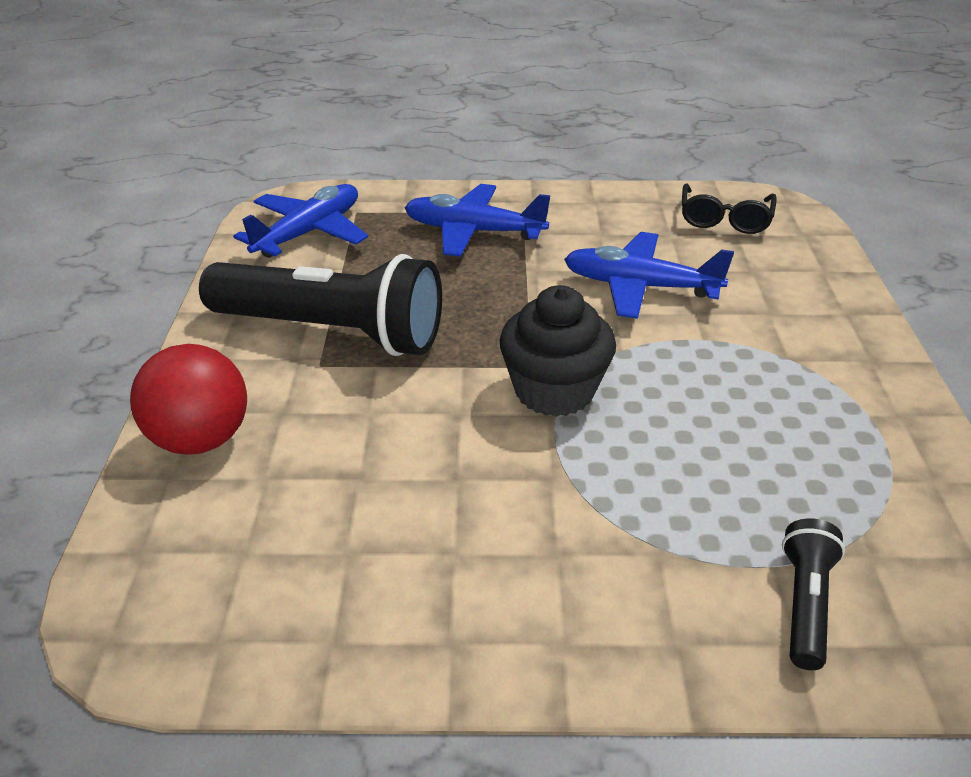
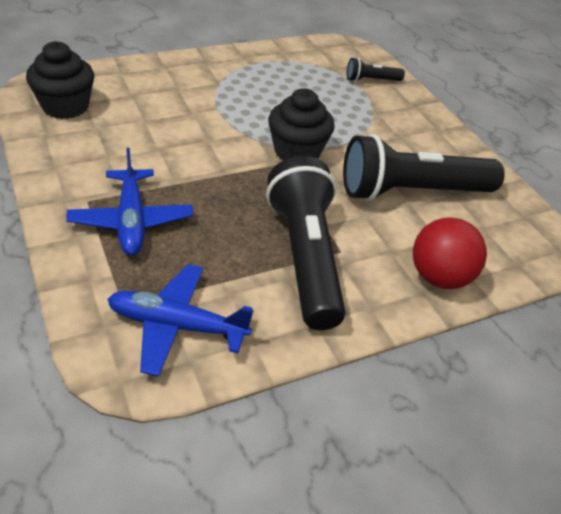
camera: 120 degrees left, 5 degrees up
(385, 493) = (412, 192): none -> black flashlight
(639, 286) = (174, 134): blue plane -> none
(724, 219) = (65, 106): black glasses -> black cupcake

